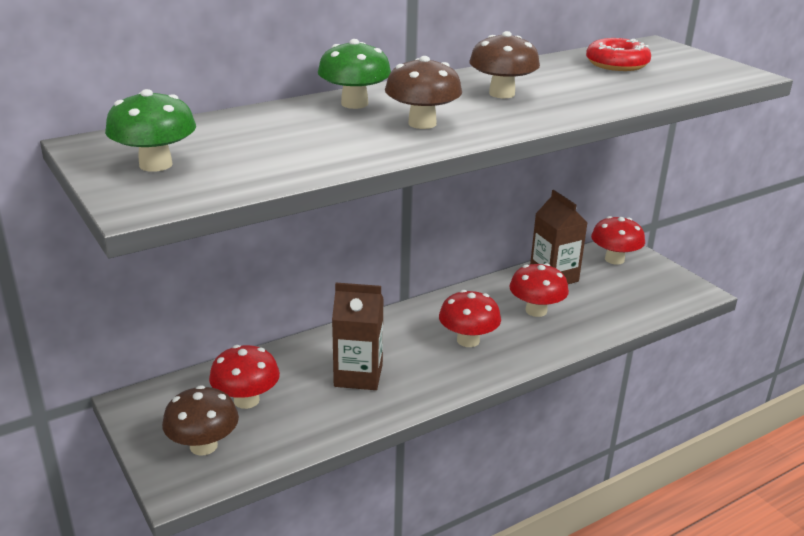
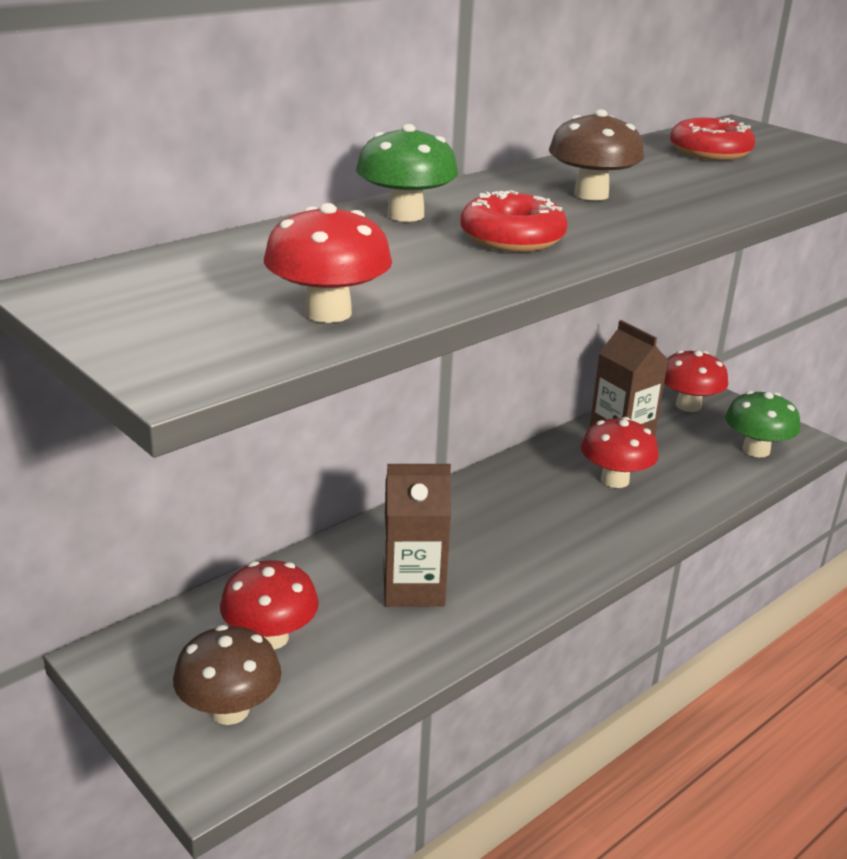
camera: 10 degrees left, 0 degrees up
(156, 165) = (172, 313): green mushroom -> green mushroom (756, 450)
(422, 123) = (512, 238): brown mushroom -> red donut
(468, 340) = (542, 527): red mushroom -> red mushroom (328, 313)

